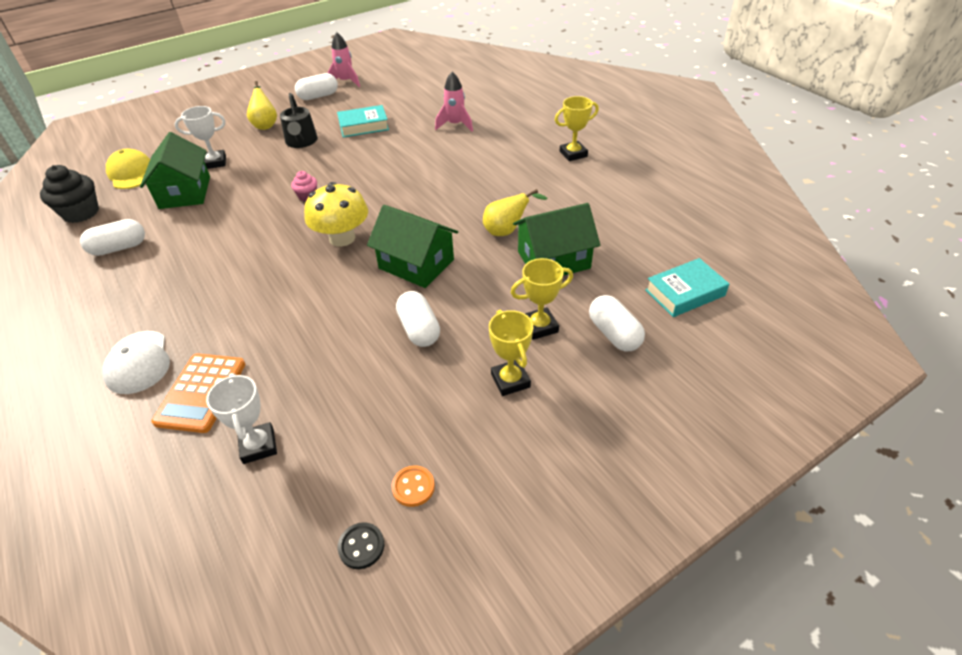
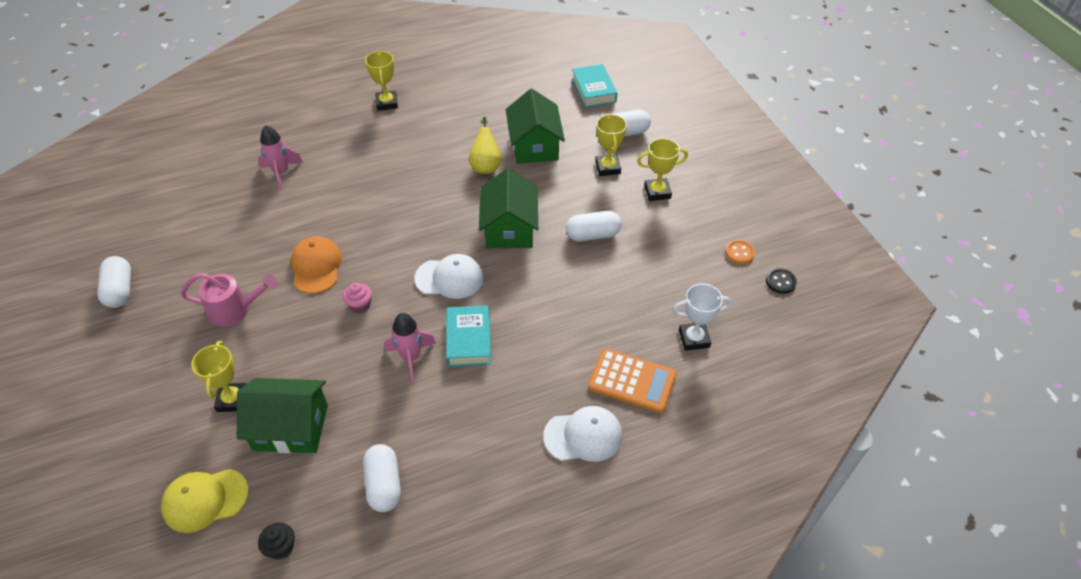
camera: 80 degrees left, 5 degrees up
(81, 213) = (281, 547): black cupcake -> black cupcake, size x0.54
(215, 162) = (233, 400): white trophy -> yellow trophy
(265, 124) = (163, 348): yellow pear -> none
(301, 142) = (235, 309): black watering can -> pink watering can
(342, 238) = (449, 278): yellow mushroom -> white cap
(346, 82) = (98, 260): pink rocket -> pink rocket (411, 358)
(349, 166) = (316, 266): none -> orange cap
(363, 126) = (233, 249): turquoise book -> turquoise book (469, 340)
(416, 264) = (509, 228): green house -> green house turned 45 degrees counterclockwise

